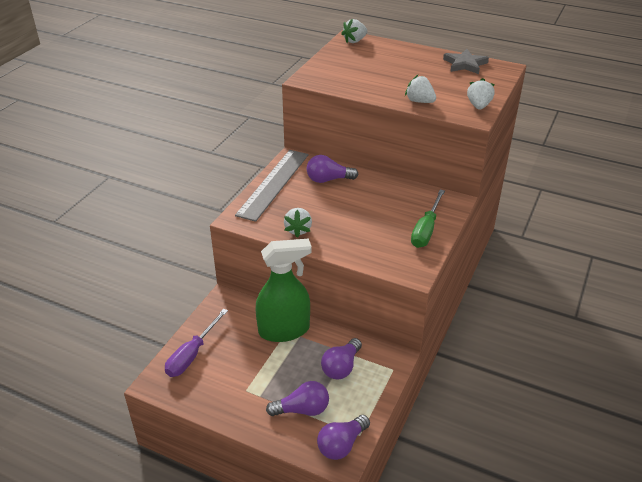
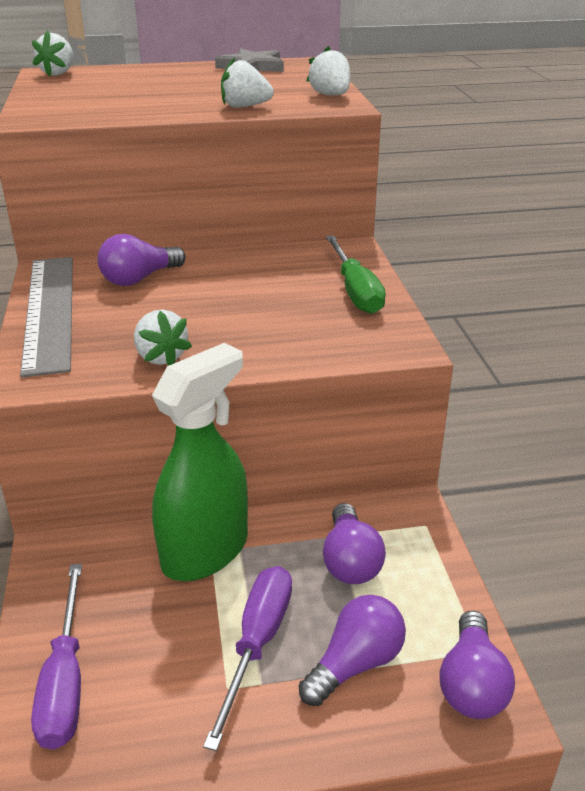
camera: 35 degrees left, 5 degrees down
(271, 380) = (257, 643): none -> purple screwdriver

